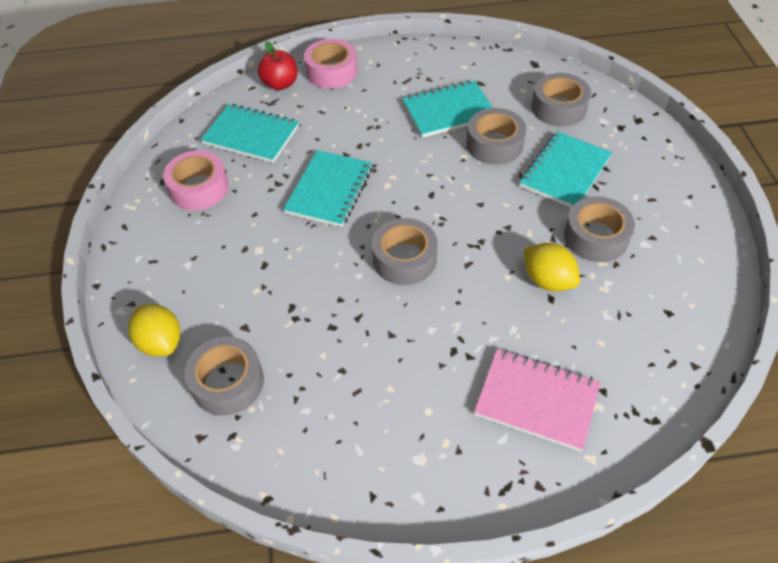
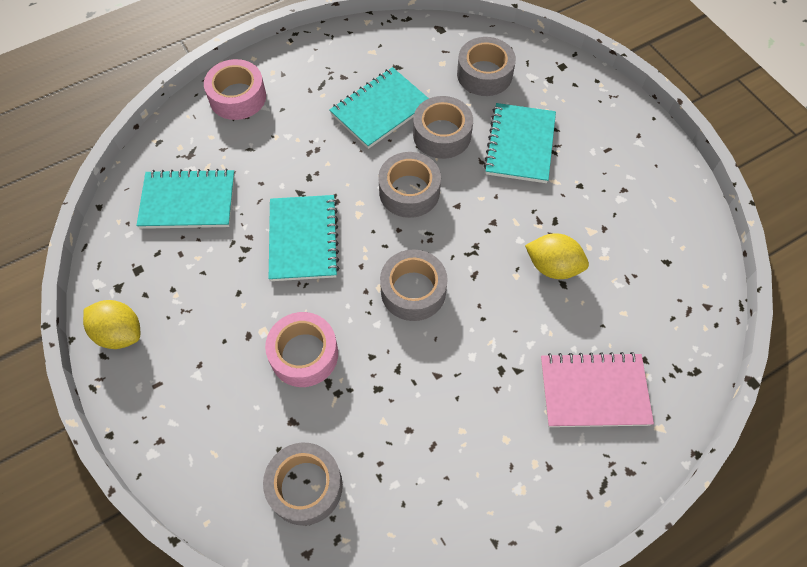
camera: 25 degrees left, 10 degrees up
(161, 342) = (215, 471): yellow lemon -> yellow lemon (120, 333)
(199, 188) = (163, 283): pink tape -> pink tape (304, 354)
(280, 84) = (189, 128): red apple -> none
(595, 237) = (576, 206): grey tape -> grey tape (409, 191)

